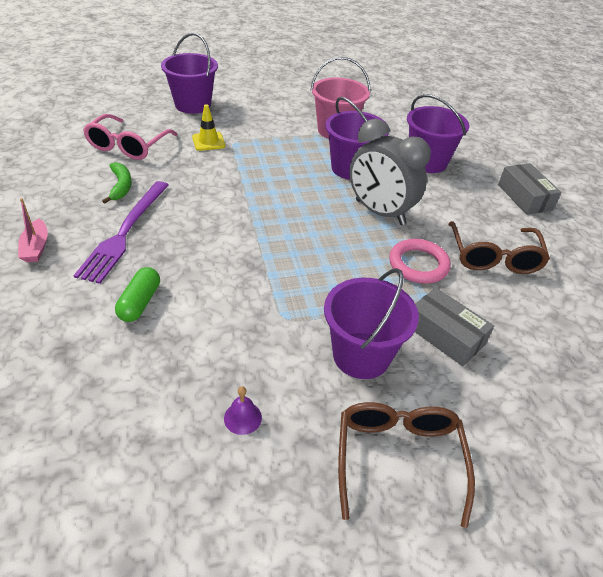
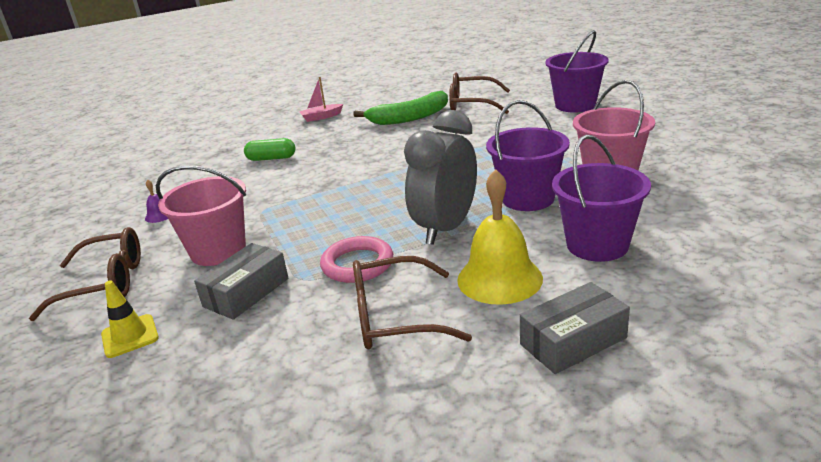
camera: 85 degrees right, 15 degrees down
(121, 186) = (409, 118): green banana -> green banana, size x1.72
(124, 233) = (349, 134): purple fork -> none
(128, 146) = (471, 104): pink glasses -> brown glasses
(208, 141) = (511, 127): yellow traffic cone -> yellow traffic cone (130, 336)
(361, 355) = (218, 251): purple bucket -> pink bucket
(456, 205) = (499, 278): none -> yellow bell

